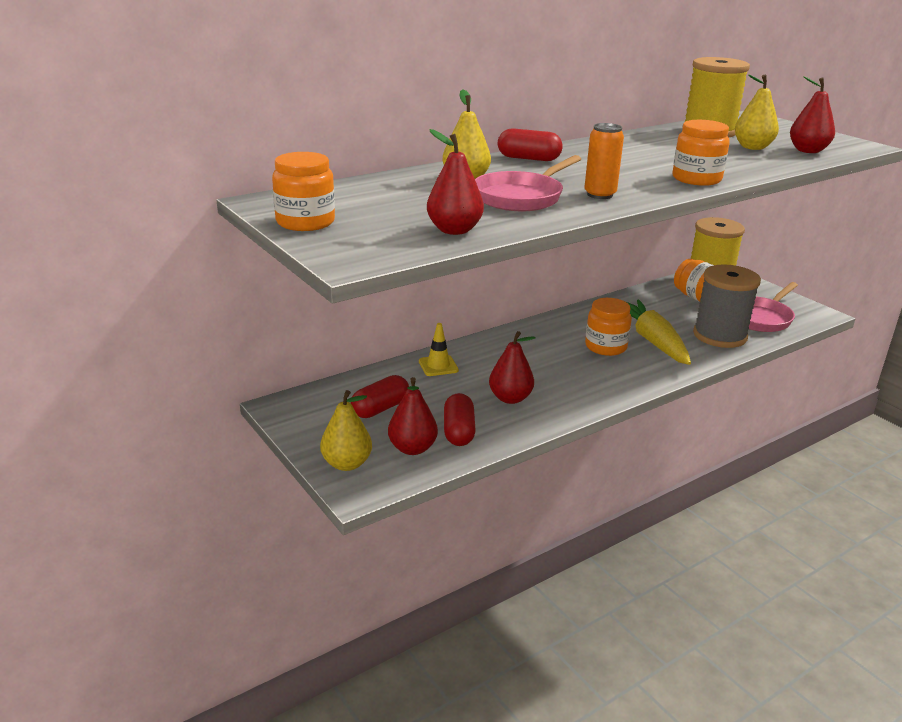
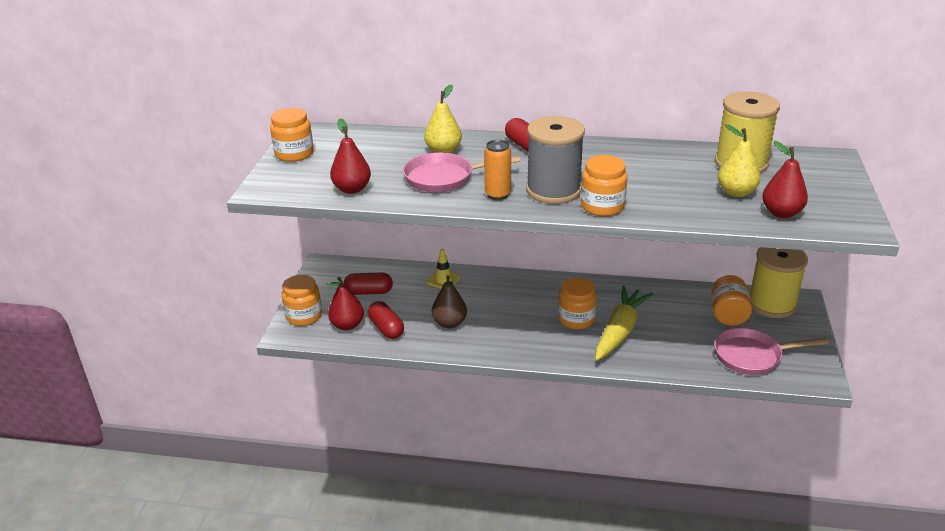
camera: 45 degrees right, 5 degrees up
(347, 464) = (304, 316): yellow pear -> orange jar
(458, 431) = (386, 328): red capsule -> red capsule turned 75 degrees counterclockwise
(510, 398) = (449, 323): red pear -> brown pear
(719, 336) = (684, 353): grey spool -> grey spool (553, 190)

